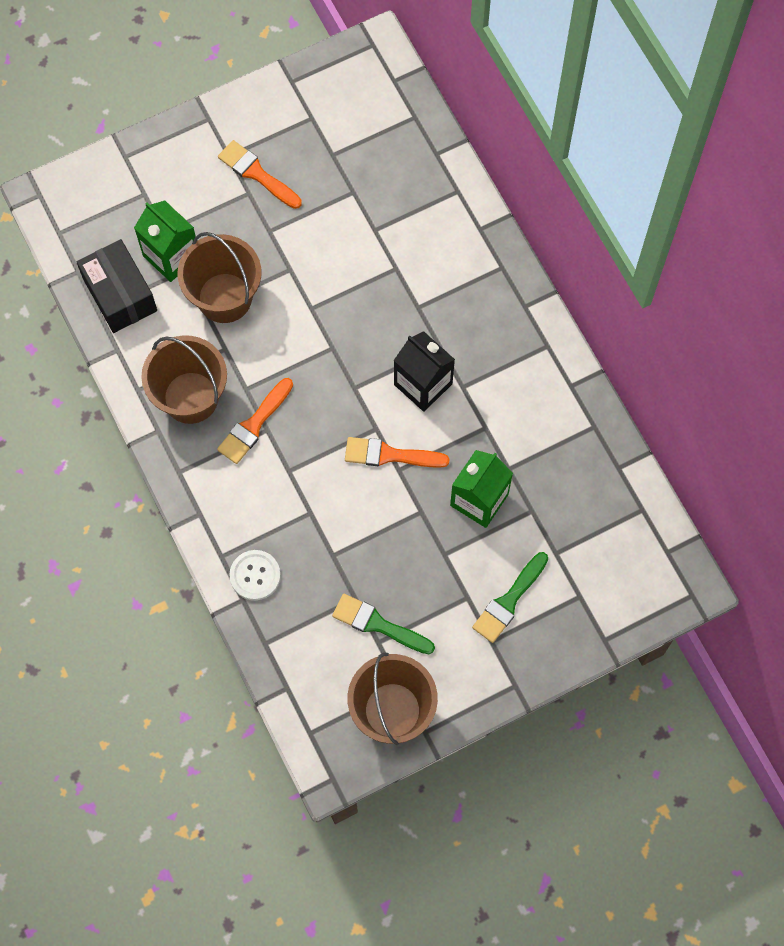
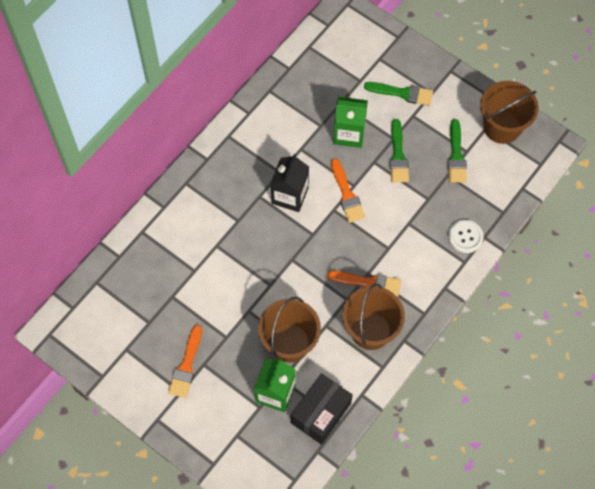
camera: 115 degrees left, 5 degrees down
(415, 547) = (398, 155): none -> green brush

